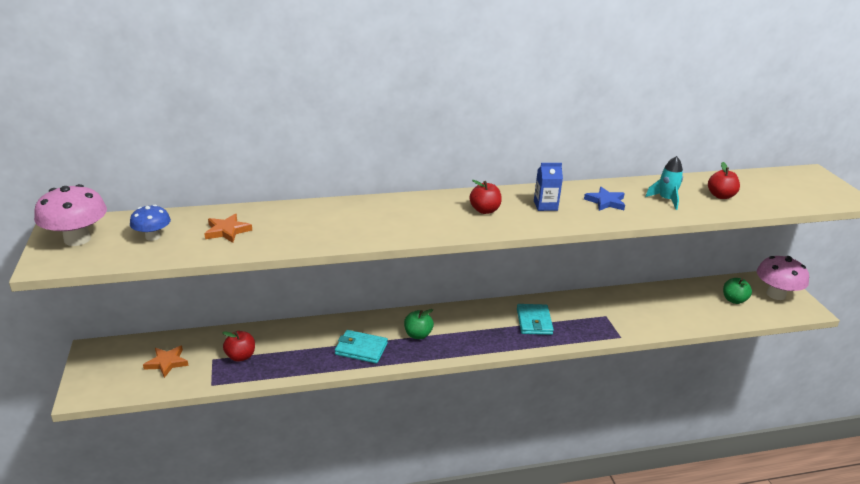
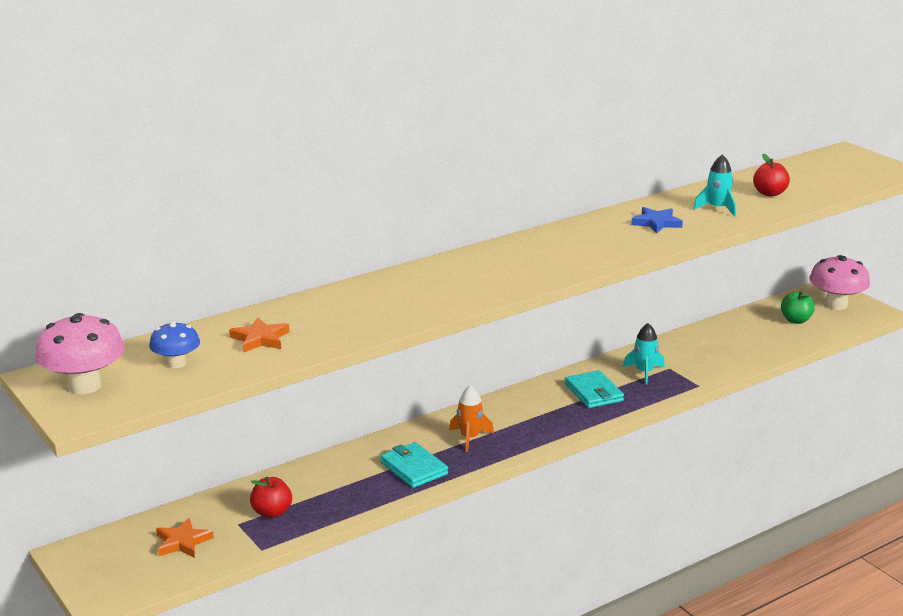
camera: 20 degrees left, 5 degrees down
(361, 349) = (414, 468): turquoise wallet -> turquoise wallet turned 60 degrees clockwise
(418, 335) = (470, 438): green apple -> orange rocket
(484, 210) = (534, 258): red apple -> none
(545, 206) = (596, 240): blue carton -> none
(584, 314) = (644, 372): none -> turquoise rocket

